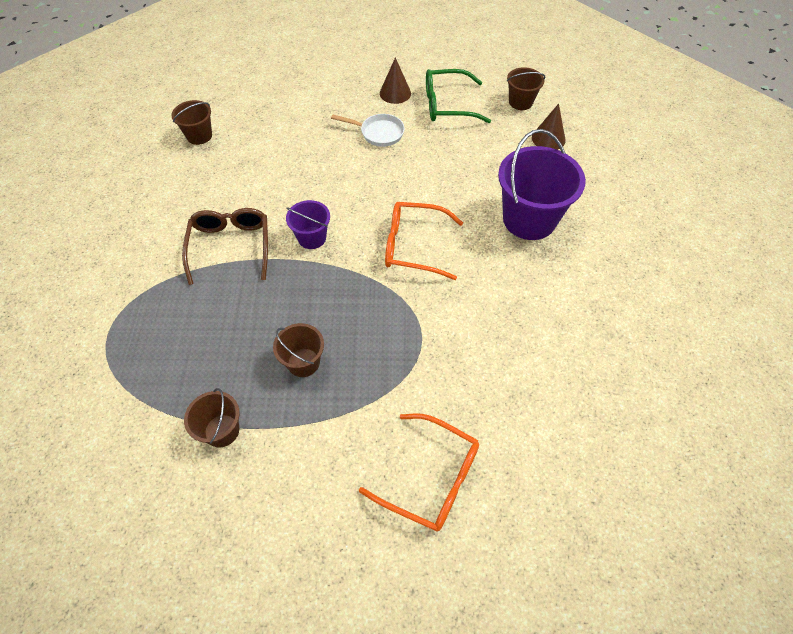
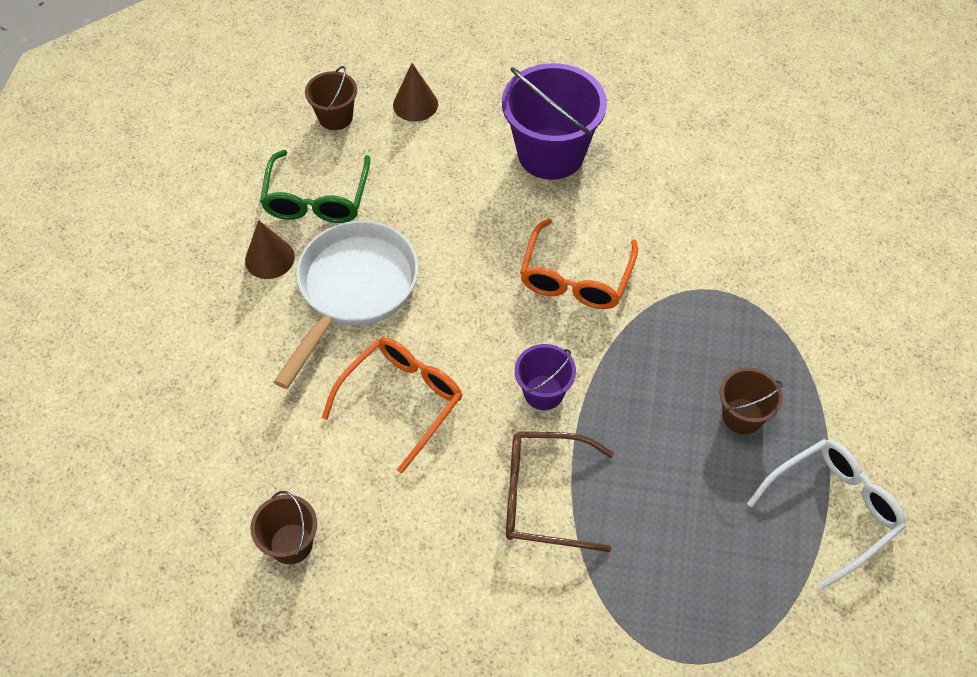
camera: 80 degrees left, 0 degrees up
(222, 430) = (833, 510): brown bucket -> white glasses
(378, 133) = (353, 290): white pan -> white pan, size x1.86
(431, 478) = (887, 307): orange glasses -> orange glasses (402, 400)

